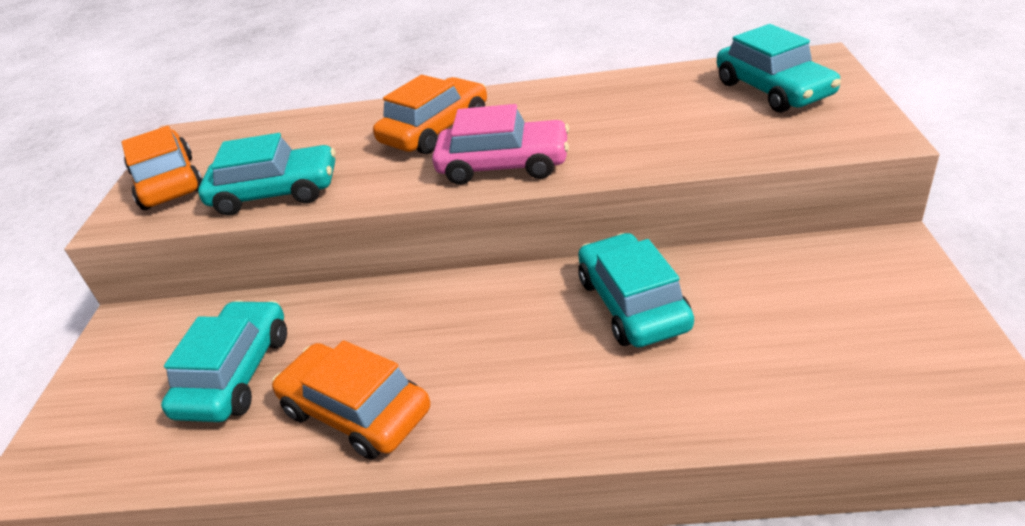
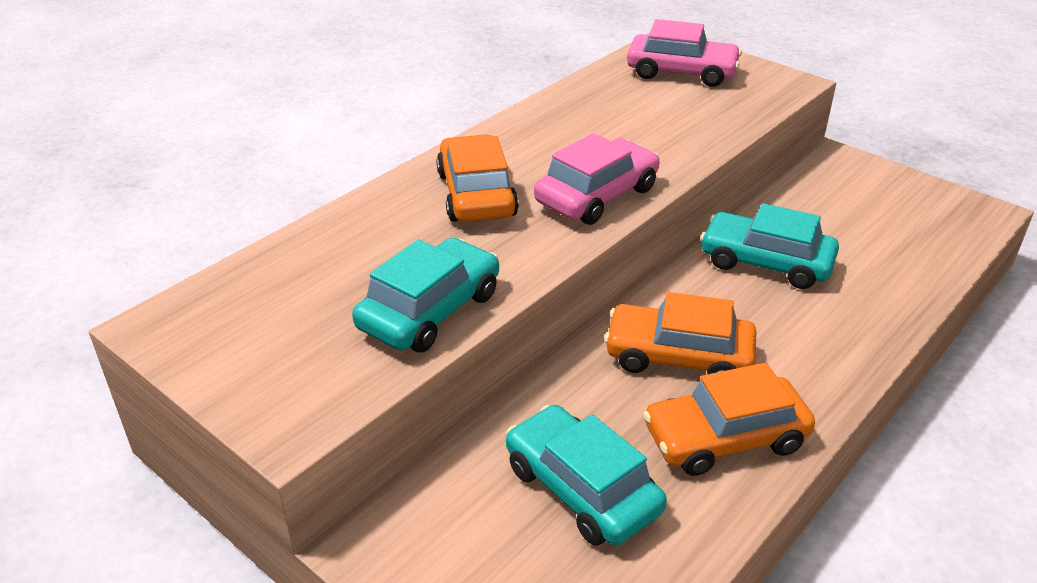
camera: 55 degrees left, 0 degrees up
(168, 182) = (268, 367): orange car -> orange car (678, 356)
(773, 89) = (681, 72): turquoise car -> pink car

